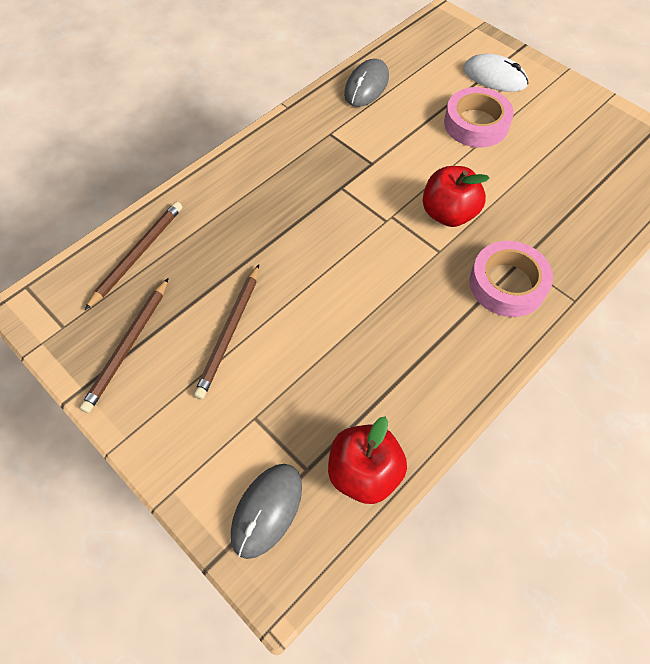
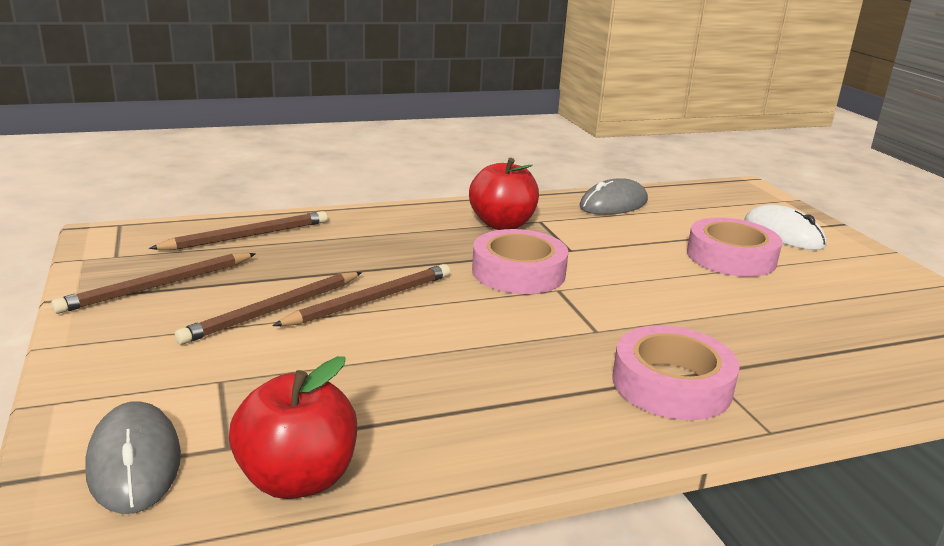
camera: 25 degrees right, 35 degrees down
(267, 510) = (134, 462): grey mouse -> grey mouse turned 75 degrees counterclockwise
(283, 289) = (370, 300): none -> brown pencil
(355, 208) = (518, 272): none -> pink tape
(448, 214) = (635, 307): red apple -> red apple (502, 224)

